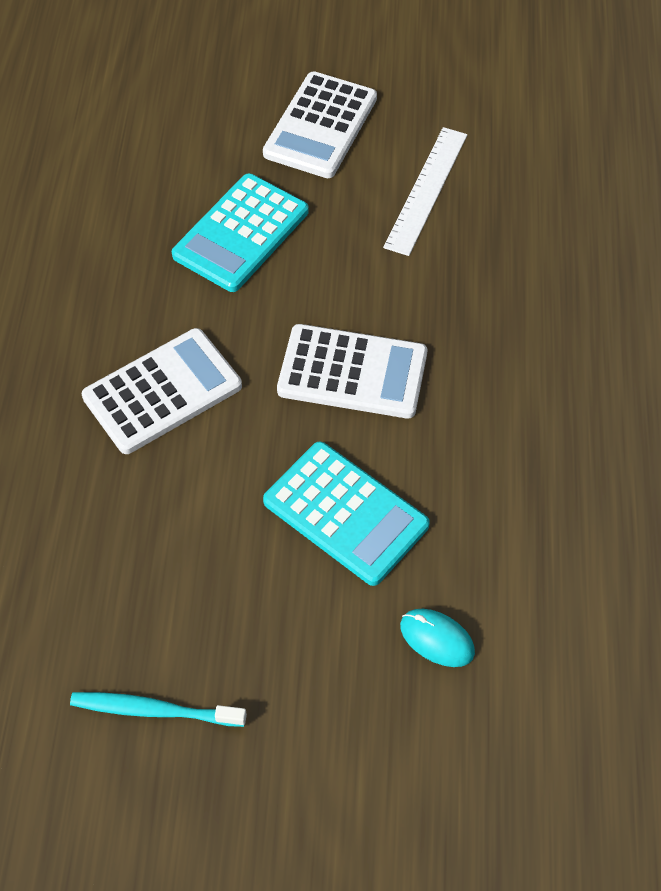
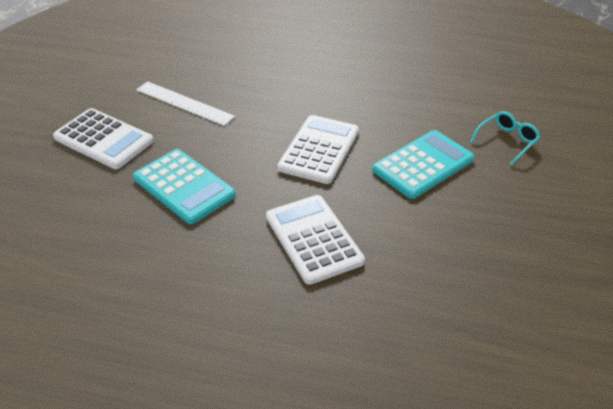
camera: 80 degrees left, 15 degrees down
(154, 710) = (565, 263): turquoise toothbrush -> none
(437, 639) = (507, 141): turquoise mouse -> turquoise glasses

